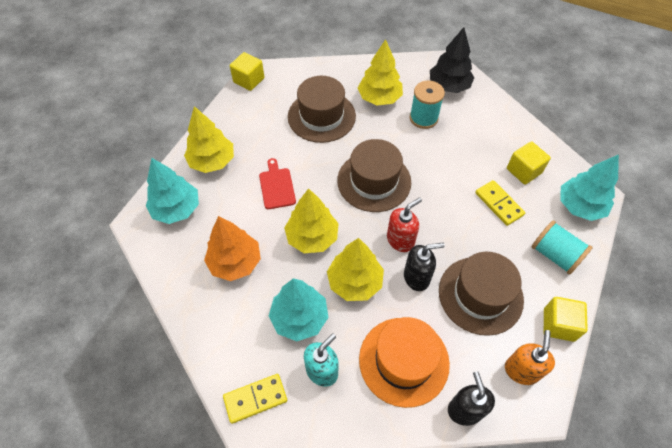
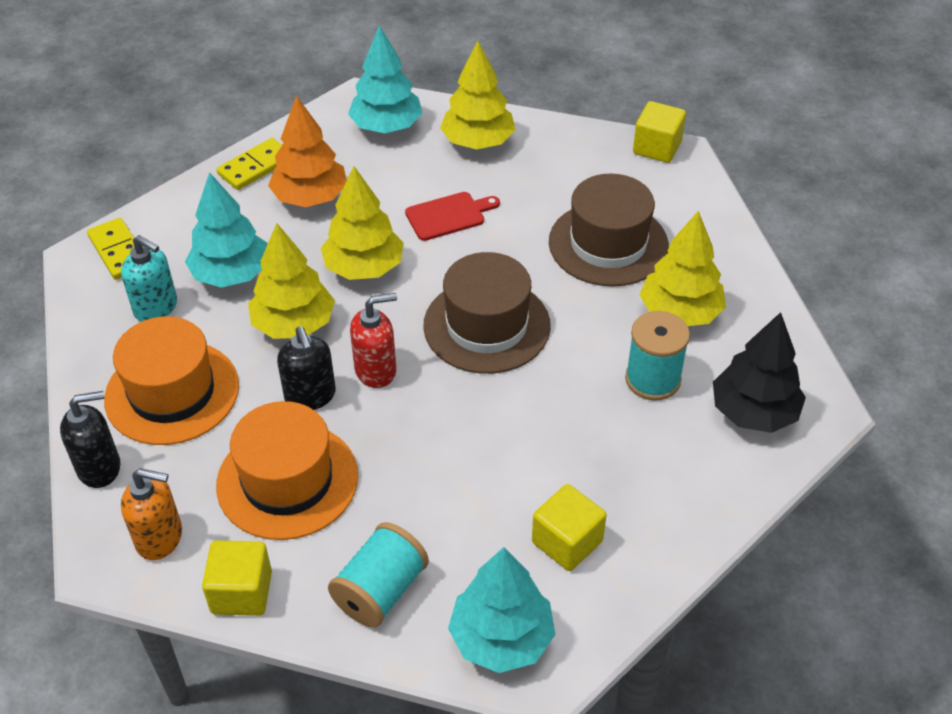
camera: 80 degrees right, 10 degrees down
(400, 240) = (376, 370): red soap dispenser -> red soap dispenser turned 60 degrees counterclockwise
(480, 295) = (287, 480): brown hat -> orange hat
(499, 204) = (478, 502): yellow domino -> yellow domino (256, 167)

